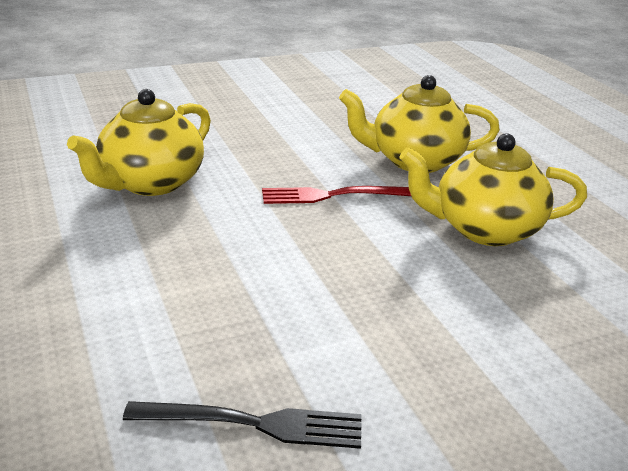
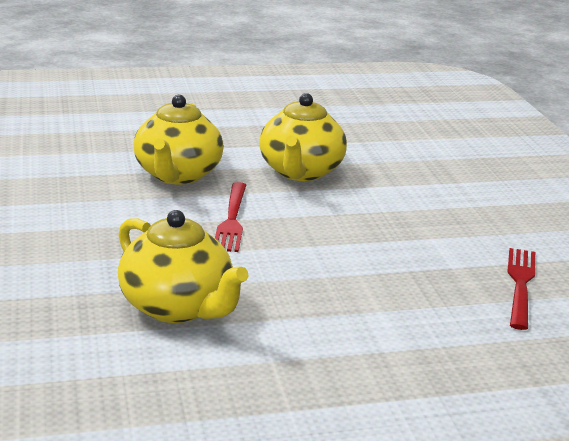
camera: 80 degrees left, 5 degrees down
(255, 423) = (520, 284): black fork -> red fork

